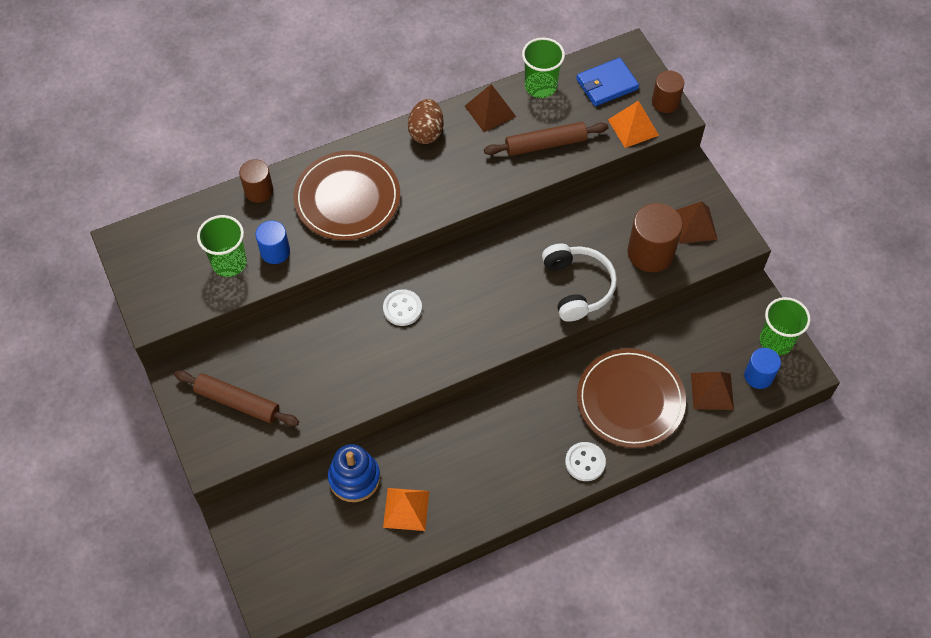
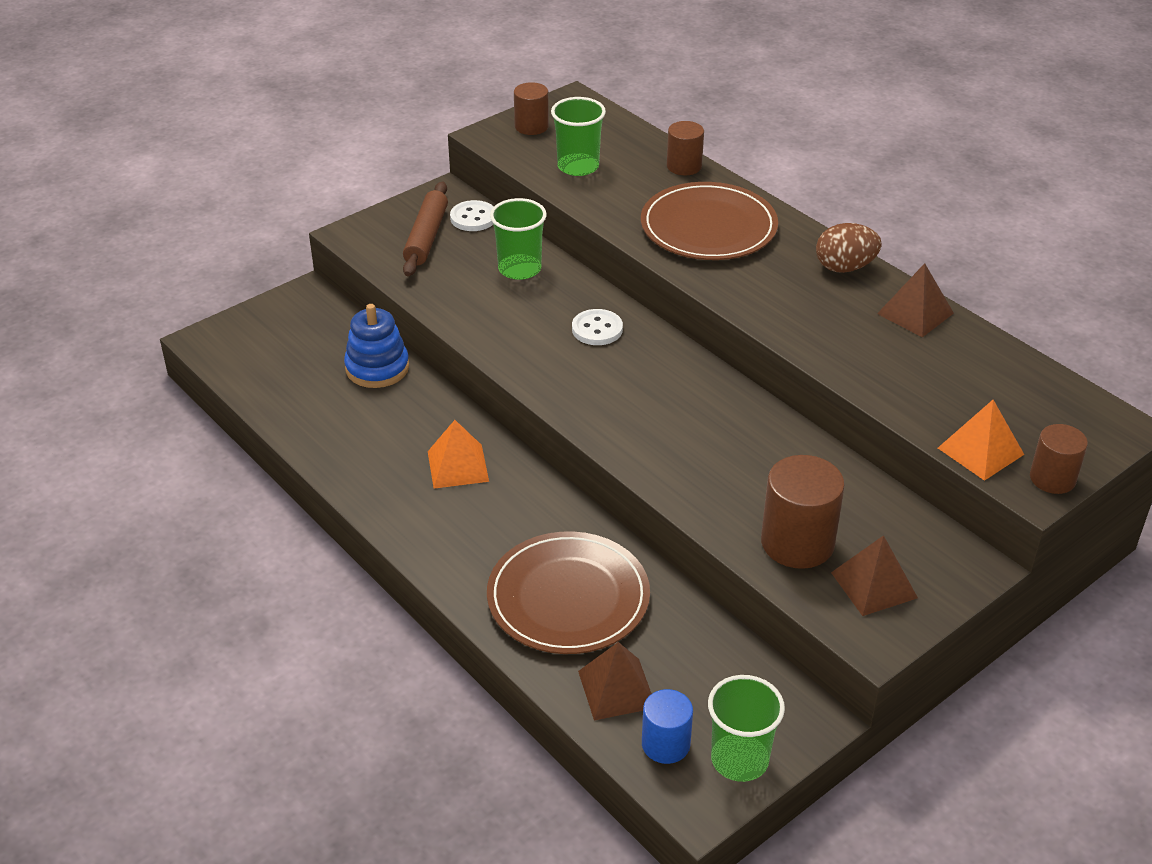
camera: 75 degrees right, 20 degrees down
(152, 282) = (531, 126): none -> brown cylinder
(275, 251) = (607, 192): blue cylinder -> none
(406, 509) = (347, 416): orange pyramid -> orange pyramid (458, 466)
(540, 86) = (990, 350): green cup -> green cup (519, 269)
(545, 144) = (893, 371): brown rolling pin -> none
(577, 286) = (702, 476): white headphones -> none
(585, 462) = (455, 565): white button -> white button (473, 218)
(607, 84) = (1040, 413): blue wallet -> none

